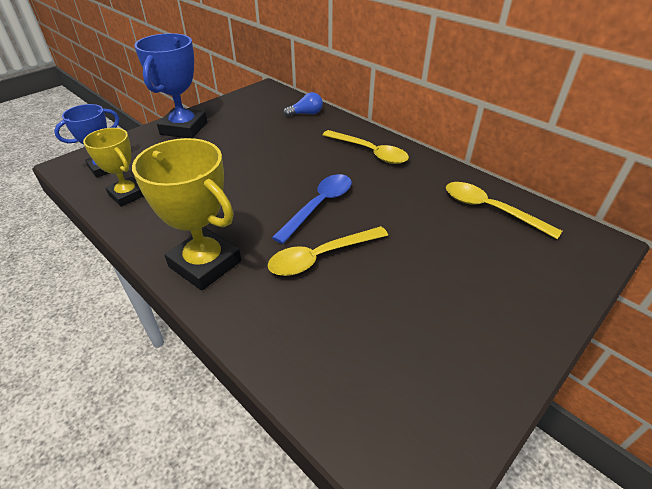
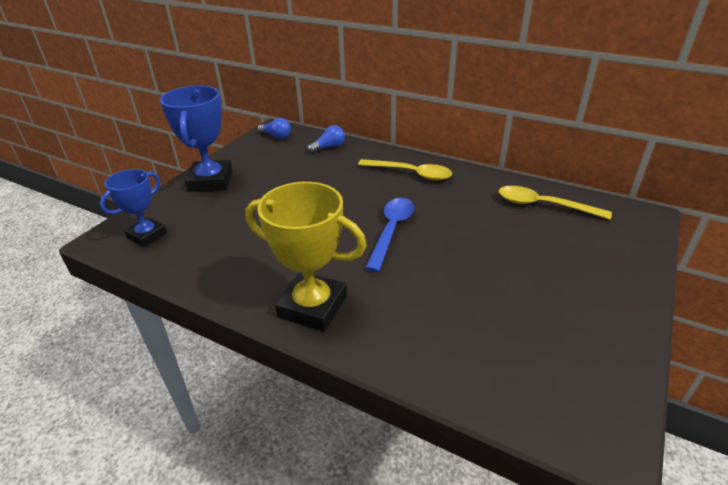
camera: 15 degrees left, 5 degrees down
(127, 195) = (189, 257): yellow trophy -> none
(264, 96) = (276, 136): none -> blue light bulb
(321, 257) = (420, 276): yellow spoon -> none

